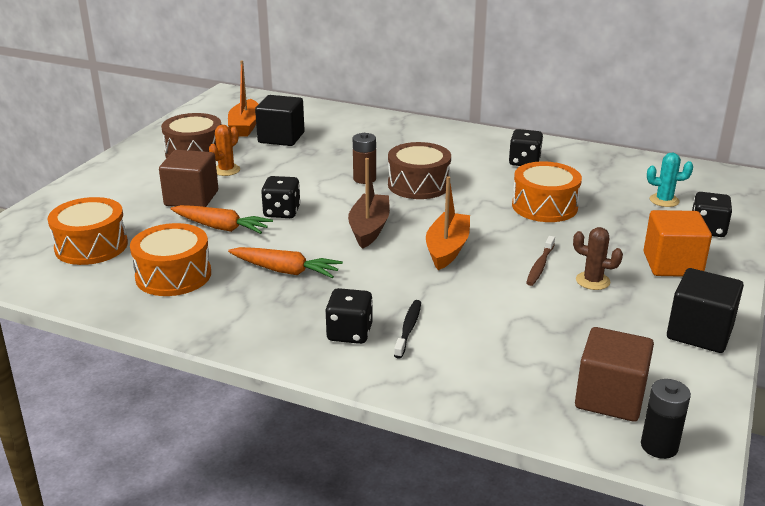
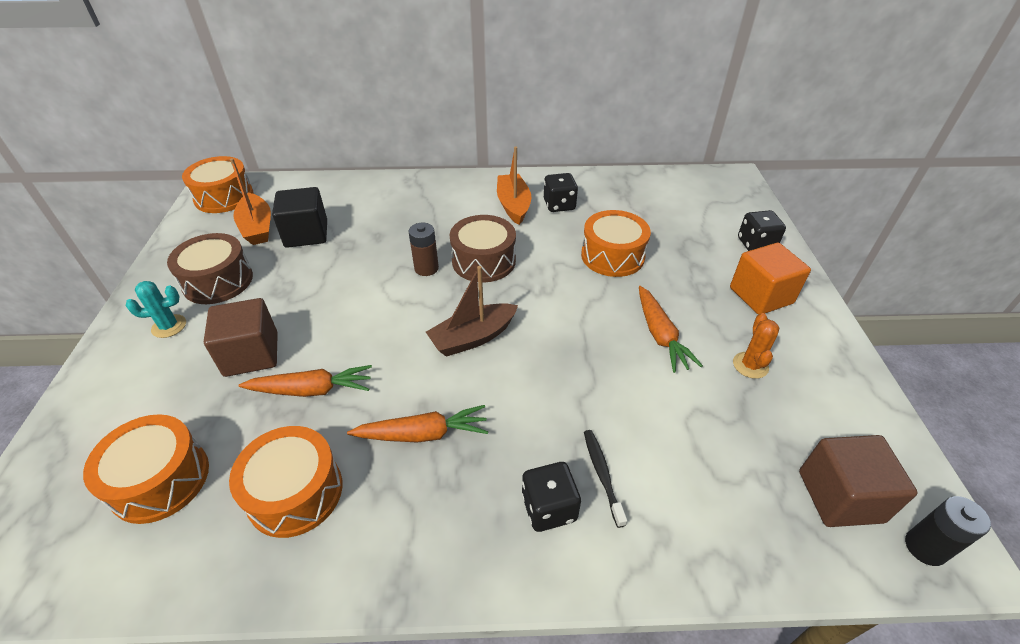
camera: 25 degrees left, 15 degrees up
(226, 170) = (270, 298): orange cactus -> orange cactus (750, 365)
(232, 102) = (224, 197): none -> orange drum
(282, 212) = (367, 343): black dice -> none
(369, 228) = (473, 337): brown boat -> brown boat turned 105 degrees counterclockwise
(447, 249) = (565, 341): orange boat -> orange boat (513, 205)
(540, 266) = (660, 335): brown toothbrush -> orange carrot
(592, 281) = (716, 339): brown cactus -> none
(664, 200) = (700, 220): turquoise cactus -> turquoise cactus (169, 326)
(699, 333) = (841, 375): black cube -> none

